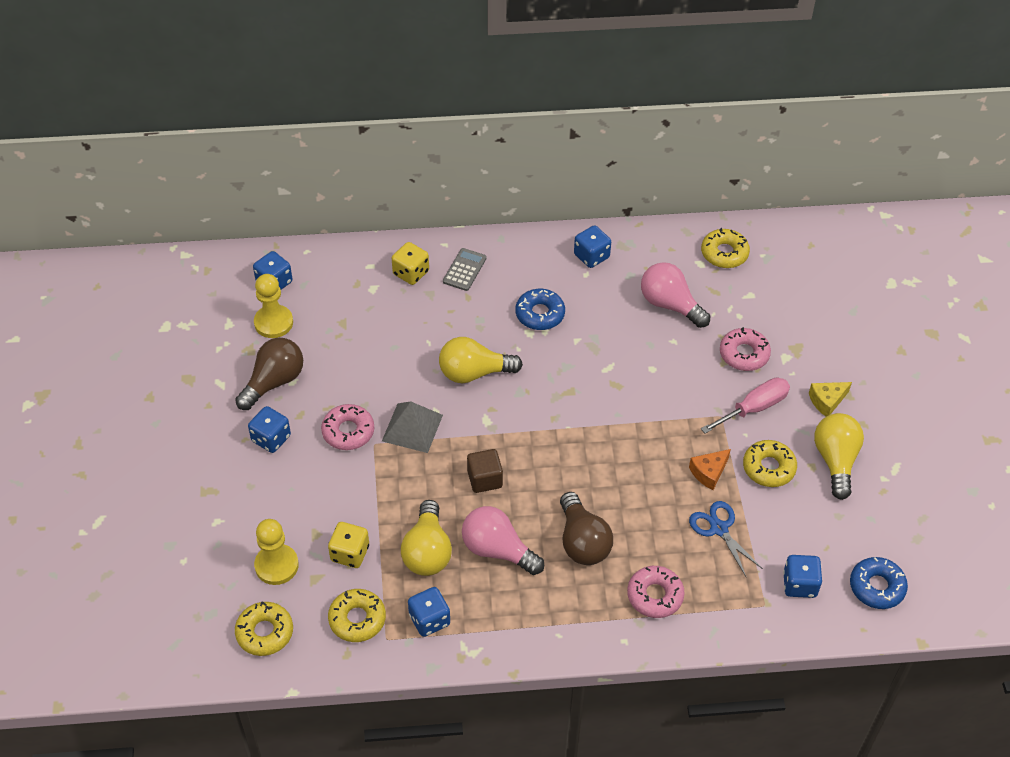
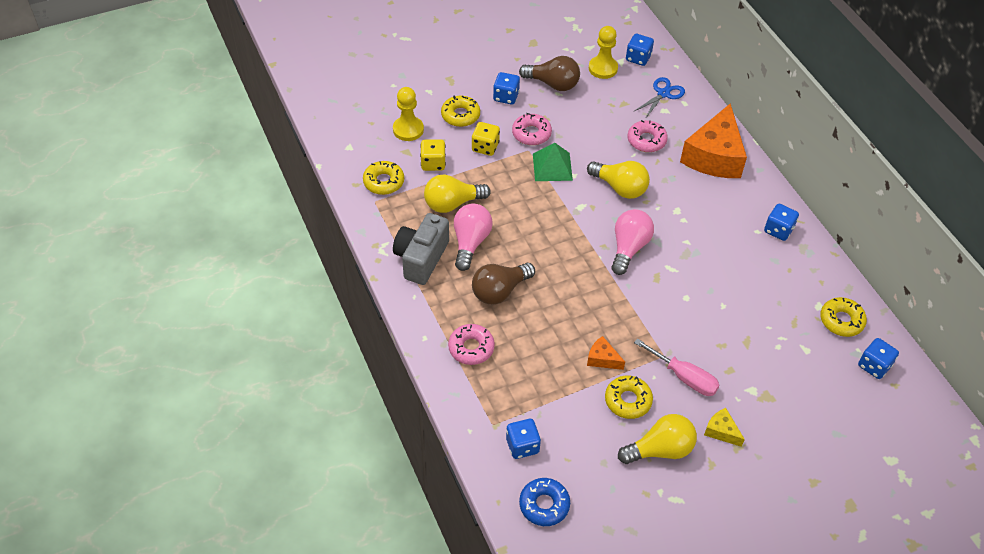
camera: 70 degrees right, 0 degrees up
(265, 632) = (356, 139): yellow donut -> yellow donut (460, 115)
(411, 273) = (692, 127): yellow dice -> yellow dice (485, 147)
(412, 428) = (552, 166): grey pyramid -> green pyramid
(429, 620) = (398, 220): blue dice -> blue dice (874, 366)
(464, 270) = (714, 156): grey calculator -> orange cheese
(474, 373) = (620, 188): yellow light bulb -> yellow light bulb turned 150 degrees clockwise
(484, 479) = (528, 219): brown cube -> none
(502, 611) = (421, 258): none -> grey camera
(540, 314) = (699, 212): blue donut -> none
(670, 305) = (760, 294): pink light bulb -> pink light bulb (629, 248)
(719, 529) = (551, 377): blue scissors -> blue scissors (663, 94)
(744, 354) = (738, 358): pink donut -> pink donut (646, 140)

